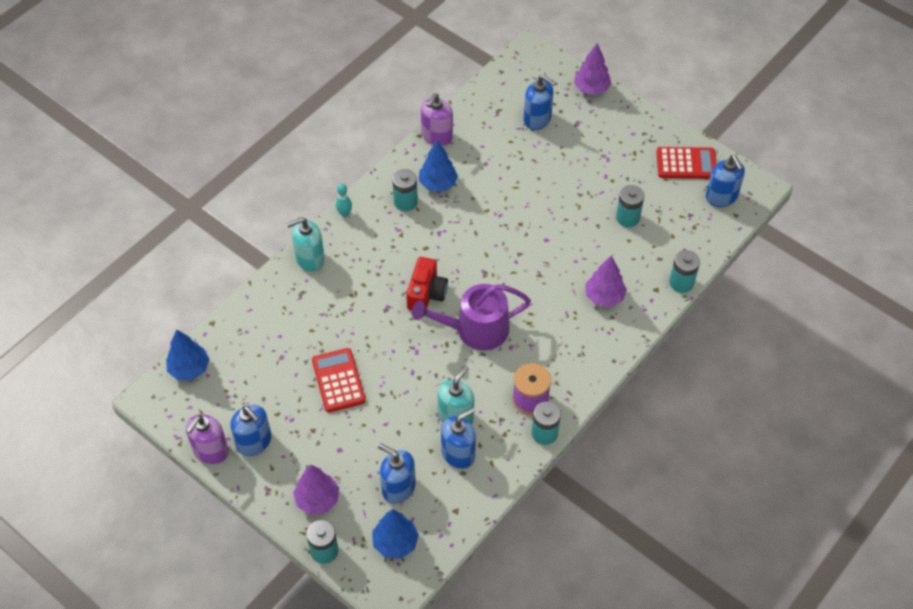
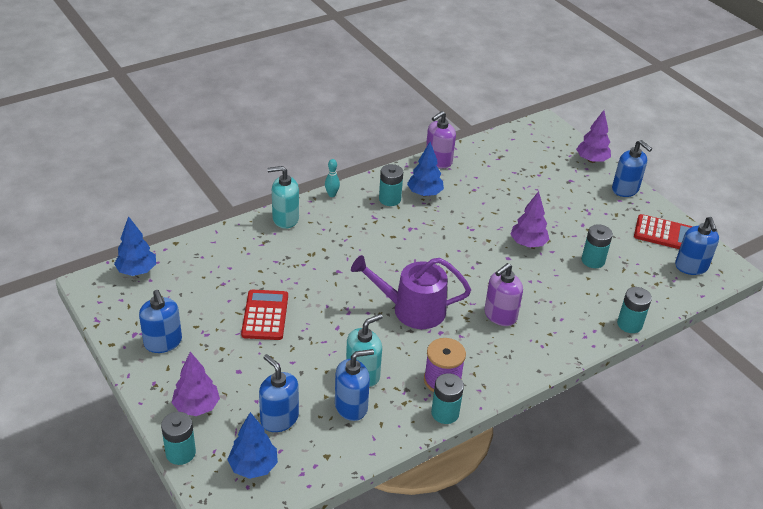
camera: 15 degrees right, 15 degrees down
(210, 451) = (120, 338): purple soap dispenser -> purple soap dispenser (500, 315)
(426, 294) = (378, 270): red camera -> none
(537, 119) = (534, 170): blue soap dispenser -> blue soap dispenser (625, 189)
(604, 297) = (548, 316): purple tree -> purple tree (528, 244)

